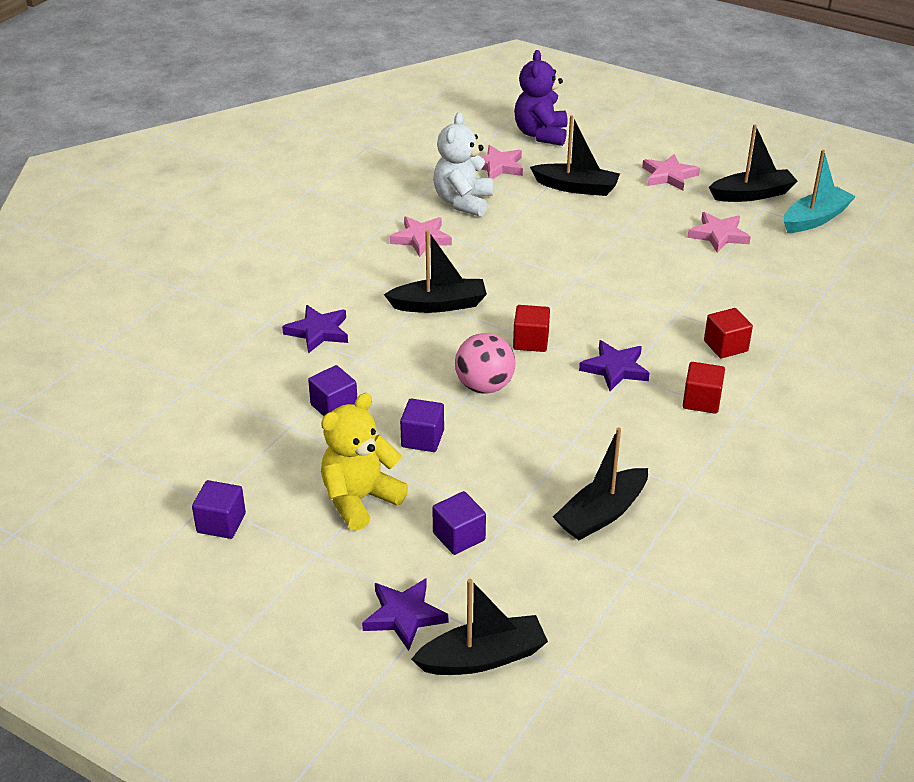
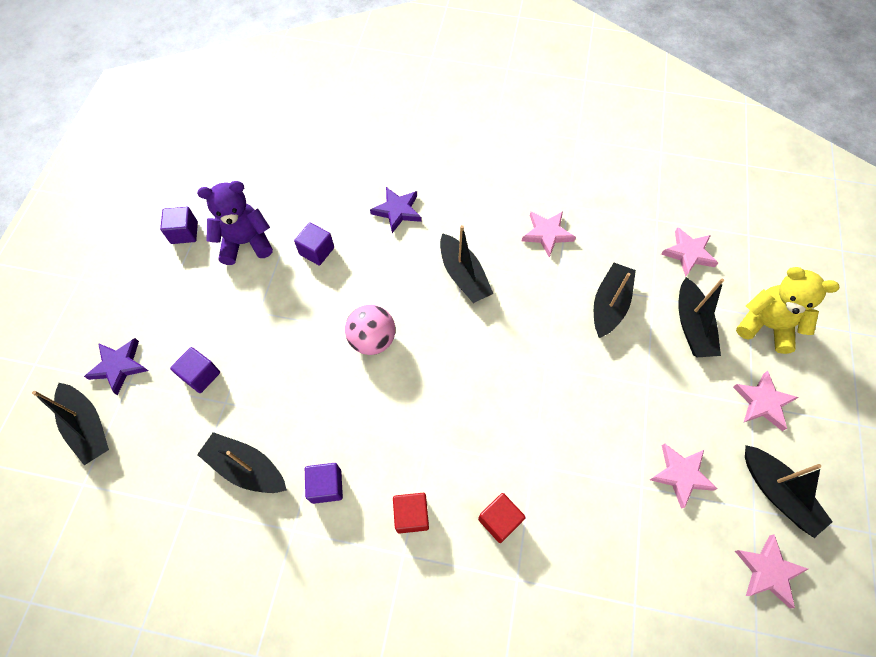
camera: 70 degrees right, 25 degrees up
(360, 499) = (224, 301): yellow teddy bear -> yellow teddy bear (766, 325)
(422, 439) = (298, 318): purple cube -> purple cube (326, 486)
(463, 202) = (616, 245): white teddy bear -> none
(528, 224) = (609, 305): none -> black boat
(531, 341) = (442, 356): red cube -> none
(541, 134) = (765, 271): purple teddy bear -> purple teddy bear (246, 243)
(615, 369) = (430, 431): purple star -> none
(815, 219) = (768, 571): turquoise boat -> pink star

